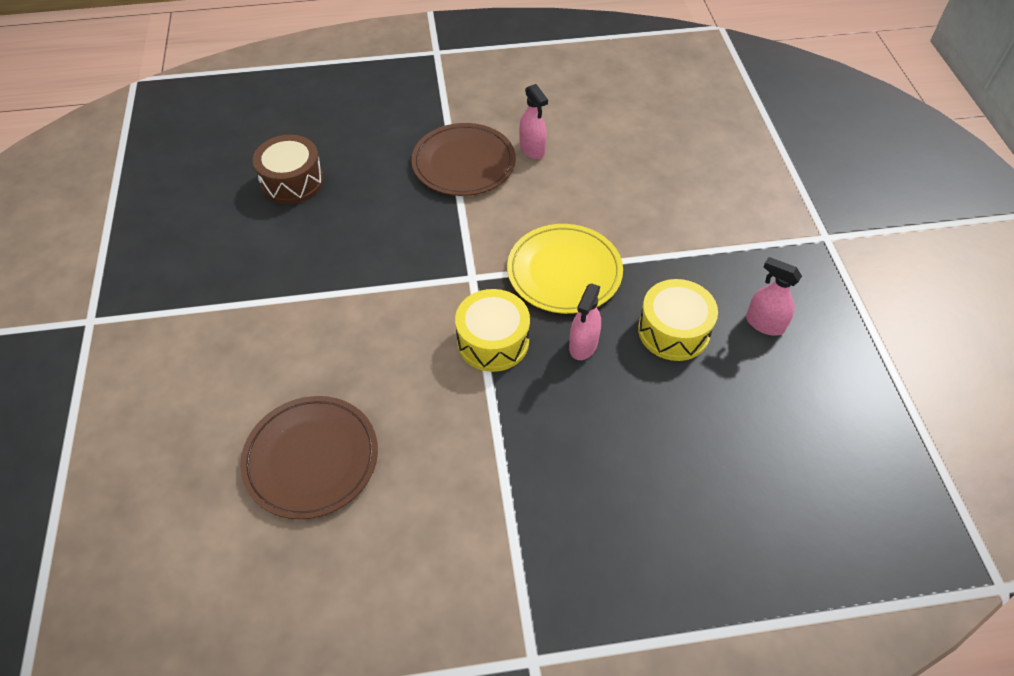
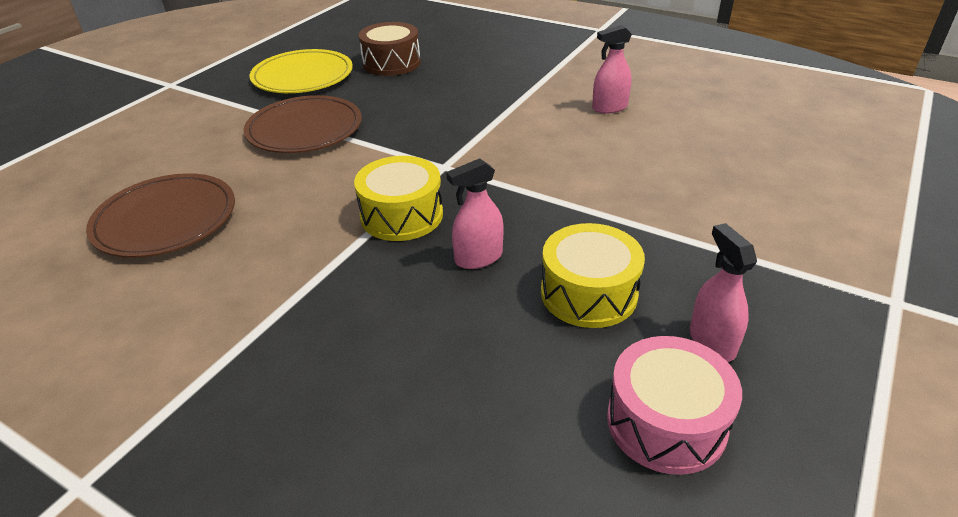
camera: 40 degrees right, 15 degrees down
(463, 163) = (535, 96): brown plate -> brown plate (304, 129)
(532, 149) = (609, 108): pink spray bottle -> pink spray bottle turned 60 degrees clockwise
(564, 271) = (531, 197): yellow plate -> yellow plate (303, 76)
(785, 391) = (666, 422): none -> pink drum

